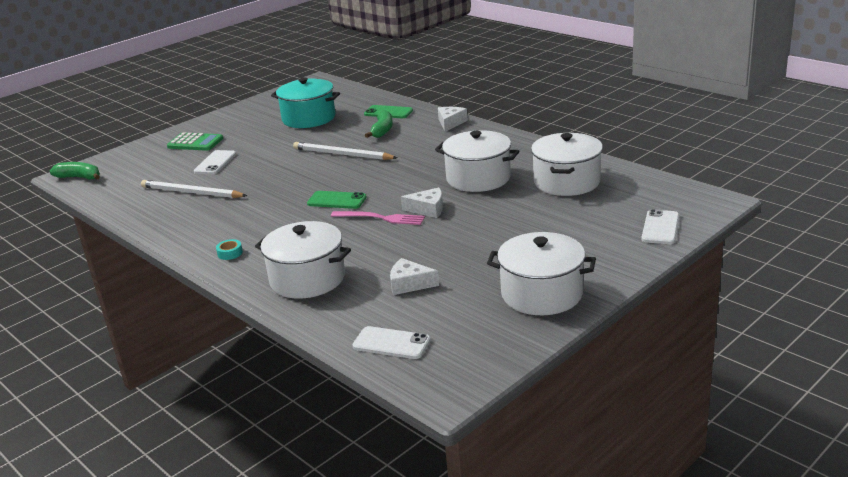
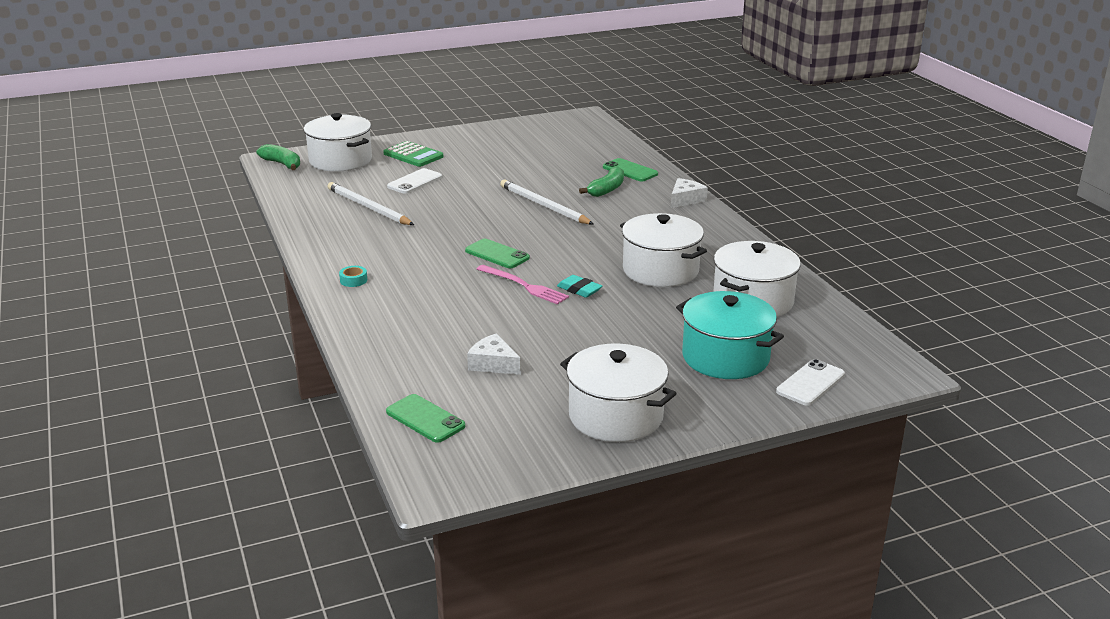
camera: 20 degrees right, 0 degrees up
(307, 279) = (402, 328): white pot -> white pot (340, 160)
(309, 118) = (543, 157): turquoise pot -> turquoise pot (725, 357)
(391, 343) = (425, 419): white phone -> green phone
(428, 209) = (579, 290): white cheese -> turquoise eraser

